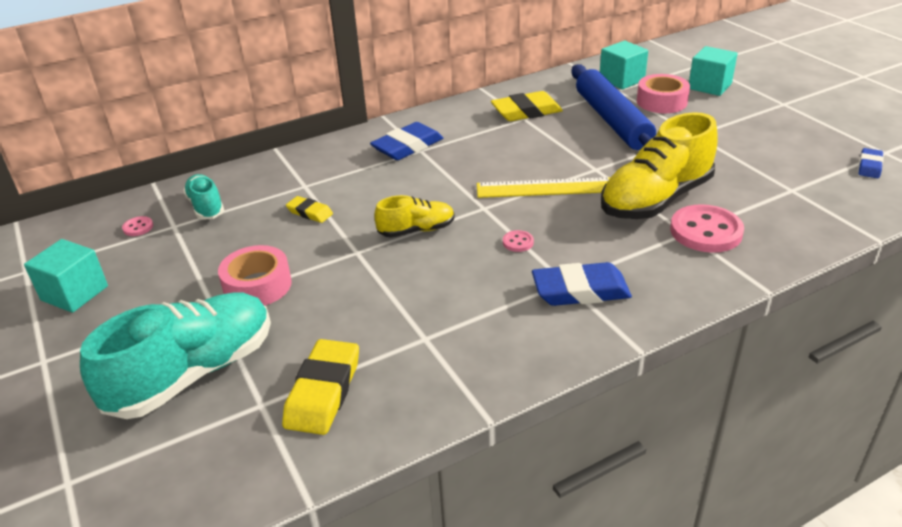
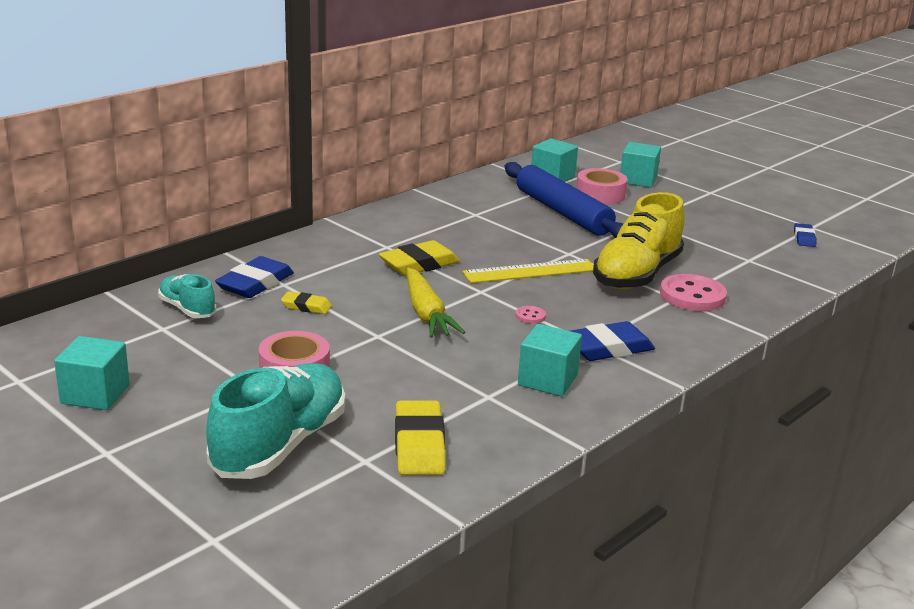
camera: 20 degrees left, 10 degrees down
(138, 227) = (122, 332): pink button -> none
(407, 146) = (371, 244): blue eraser -> blue eraser (255, 283)
(416, 230) = (426, 313): yellow shoe -> yellow carrot
(496, 325) = (547, 380): none -> turquoise cube
(526, 112) = (474, 208): yellow eraser -> yellow eraser (419, 264)

